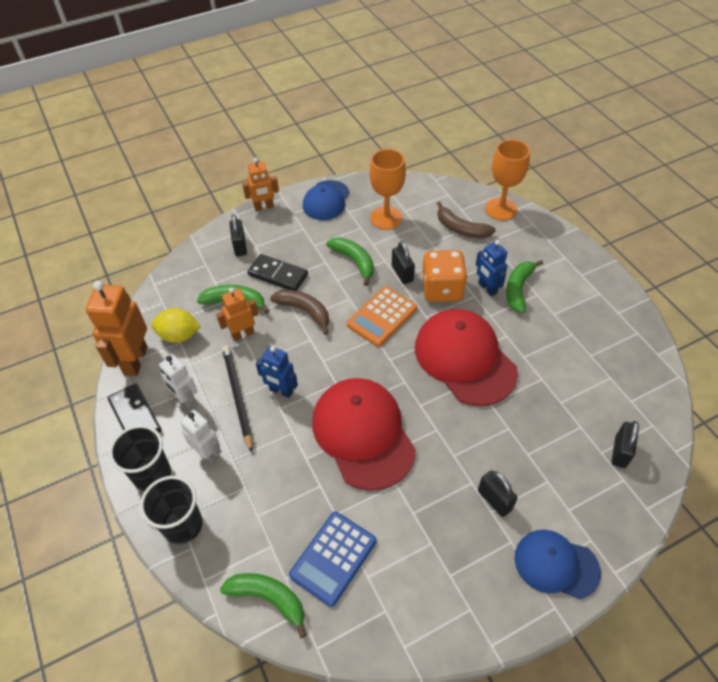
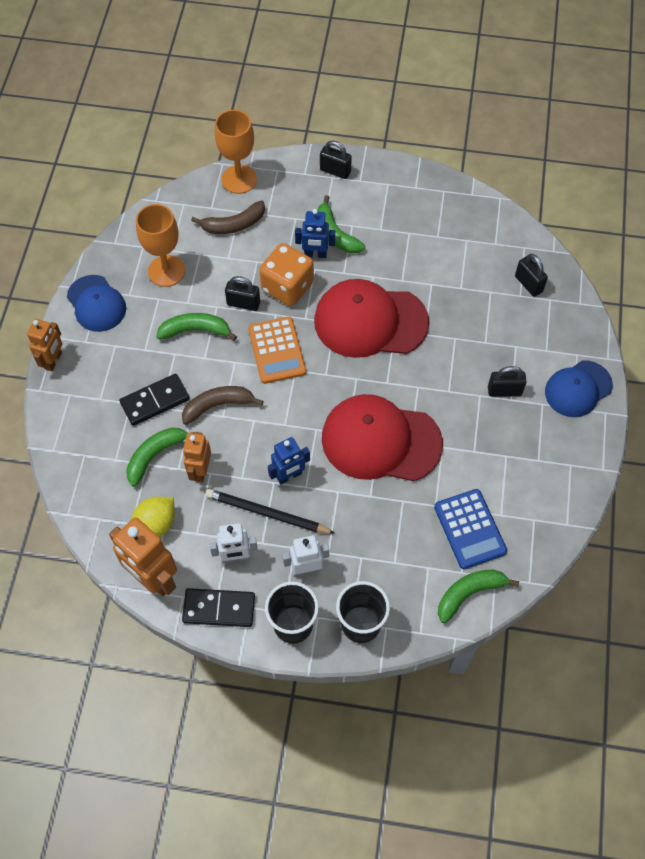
camera: 55 degrees left, 10 degrees up
(240, 246) = (88, 412): black padlock -> black padlock (335, 171)

